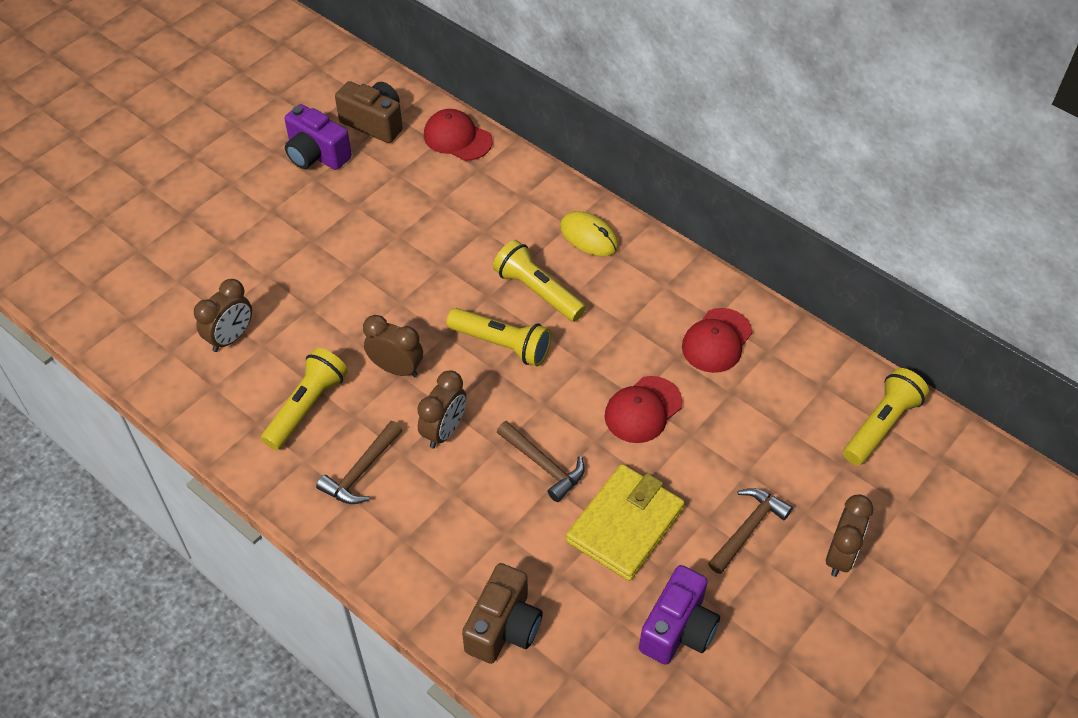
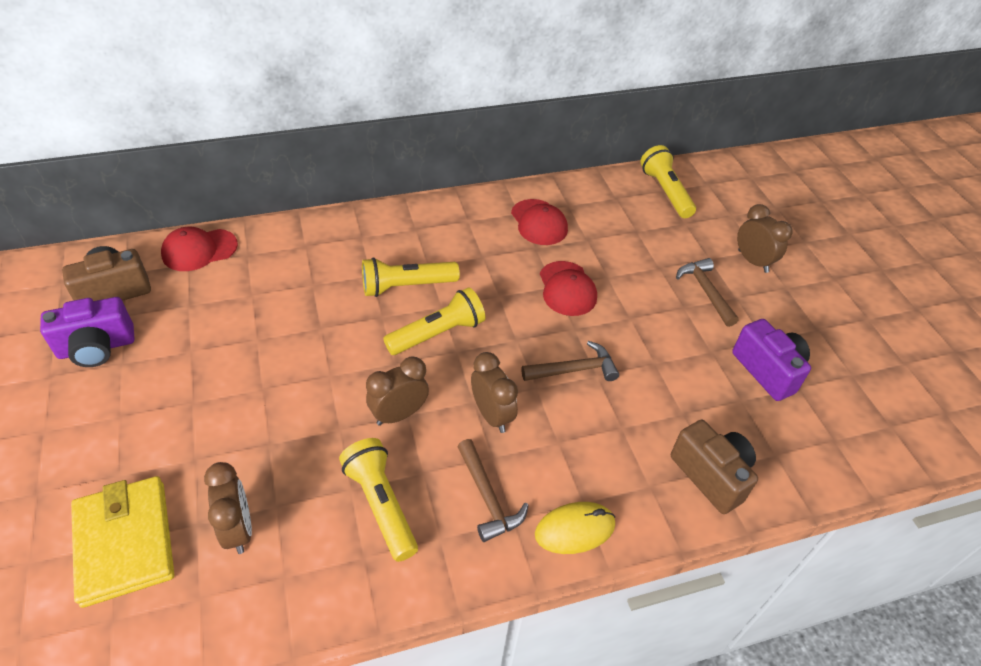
camera: 60 degrees left, 5 degrees down
(589, 237) = (384, 233): yellow mouse -> yellow mouse (575, 530)
(625, 525) = (661, 352): yellow wallet -> yellow wallet (124, 542)

